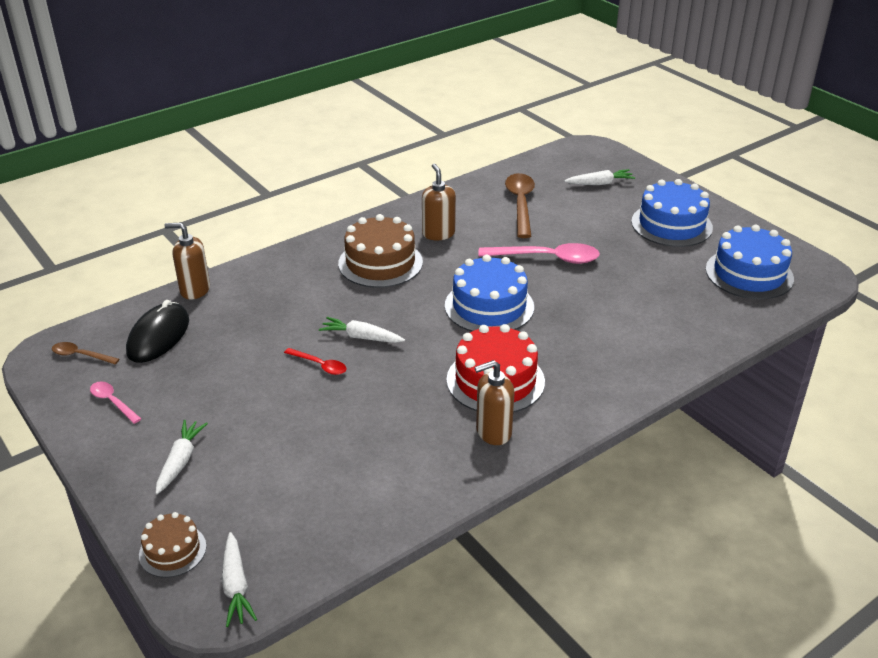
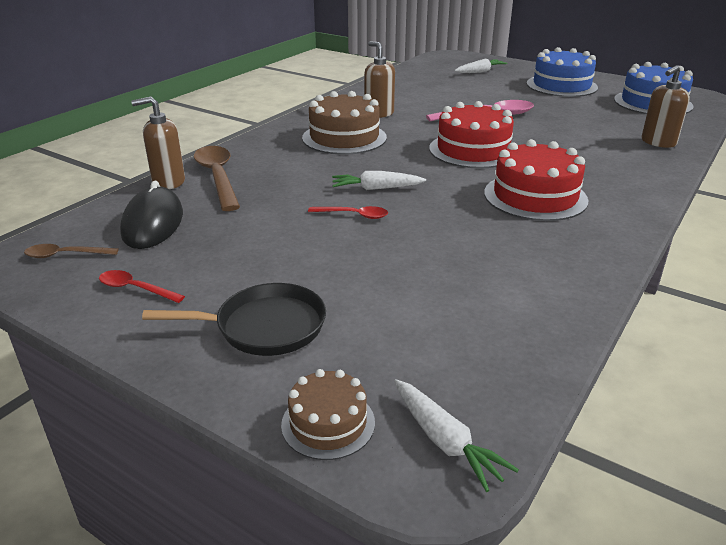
camera: 20 degrees left, 5 degrees down
(113, 402) = (135, 289): pink spoon -> red spoon
(180, 461) = (264, 327): white carrot -> black pan
(489, 306) = (473, 150): blue cake -> red cake
(493, 432) = (576, 233): brown soap dispenser -> brown soap dispenser (658, 142)
(520, 204) = (430, 89): brown spoon -> brown spoon (218, 177)

